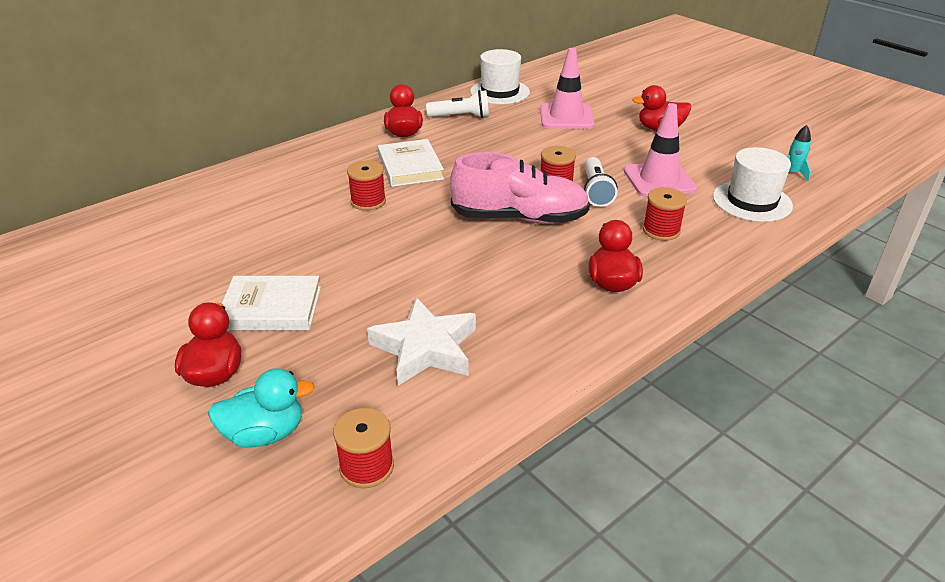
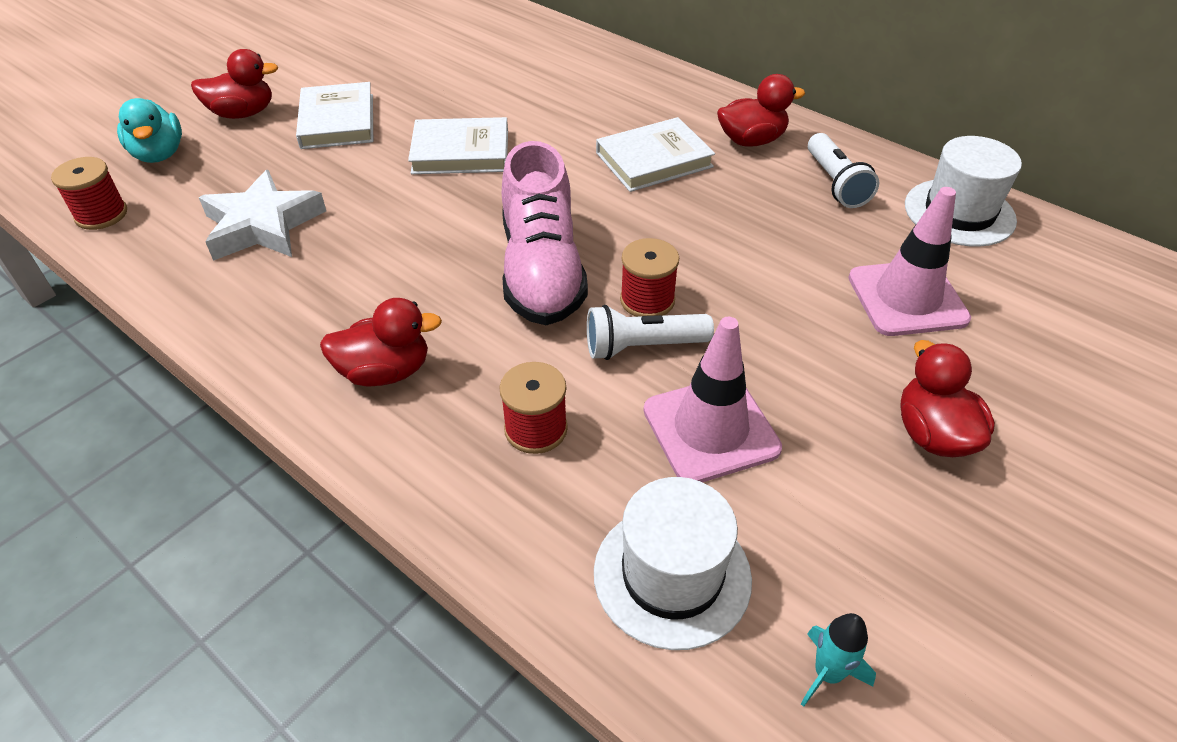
camera: 80 degrees right, 10 degrees up
(360, 243) = (460, 152): none -> white book
(368, 201) = (555, 142): red spool -> none

